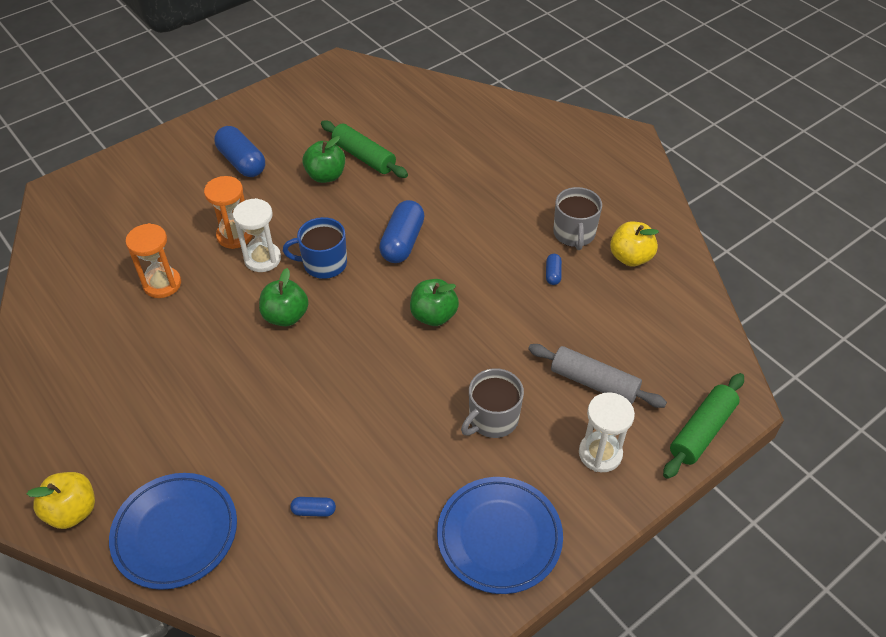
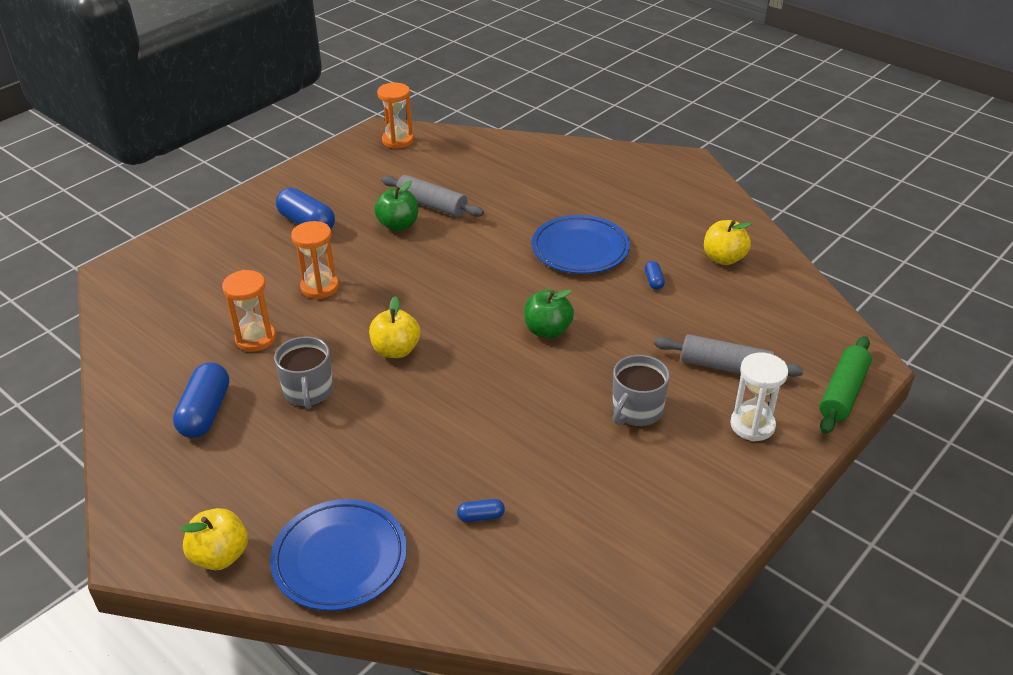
camera: 10 degrees left, 10 degrees down
(262, 259) = (355, 303): white hourglass -> none
(286, 316) = (396, 350): green apple -> yellow apple
(323, 264) = (420, 300): blue mug -> none
(351, 78) = (397, 140): none -> orange hourglass
(364, 157) = (432, 205): green rolling pin -> grey rolling pin
(402, 242) = (495, 272): blue capsule -> blue capsule (205, 412)
(499, 537) = (678, 511): blue plate -> blue plate (580, 249)
(574, 234) = (663, 245): grey mug -> grey mug (308, 391)

